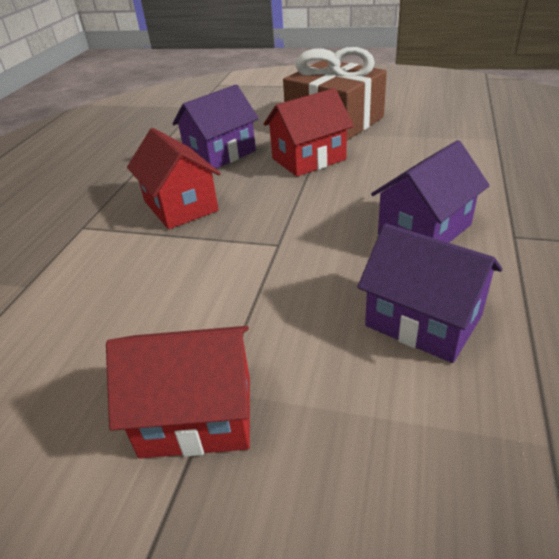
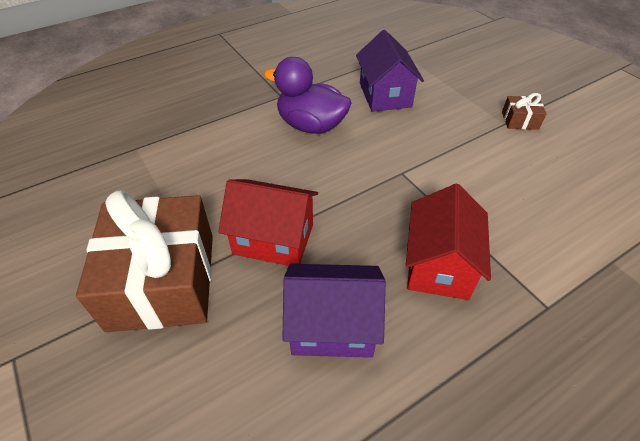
camera: 140 degrees left, 10 degrees up
(197, 415) = (520, 120): red house -> brown gift
(424, 229) = (311, 125): purple house -> purple duck

